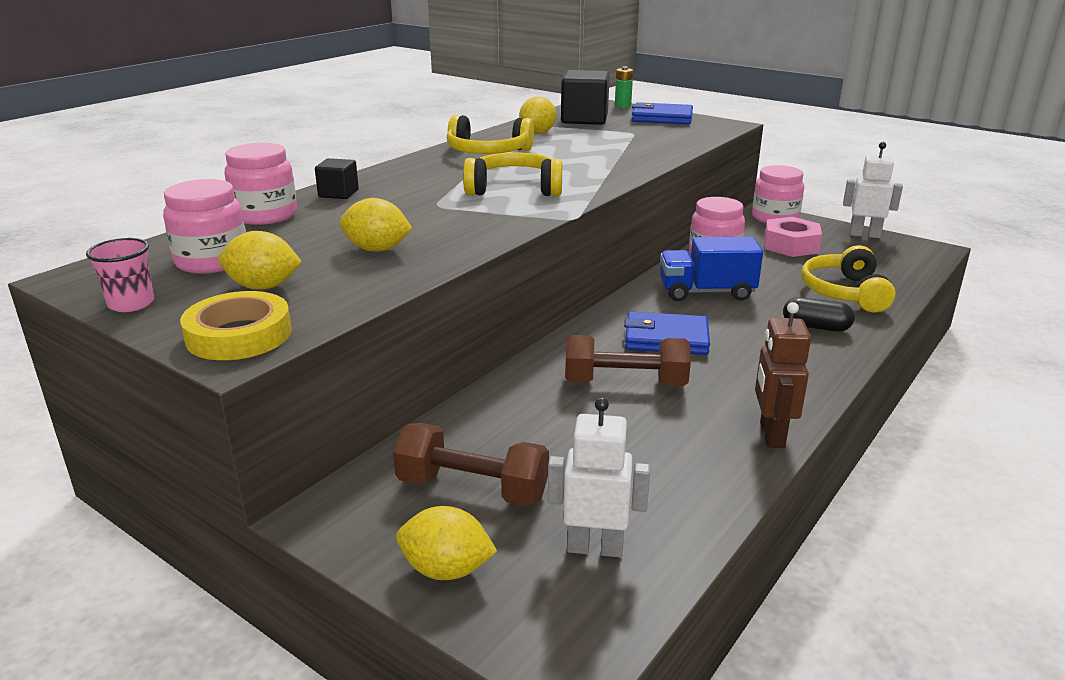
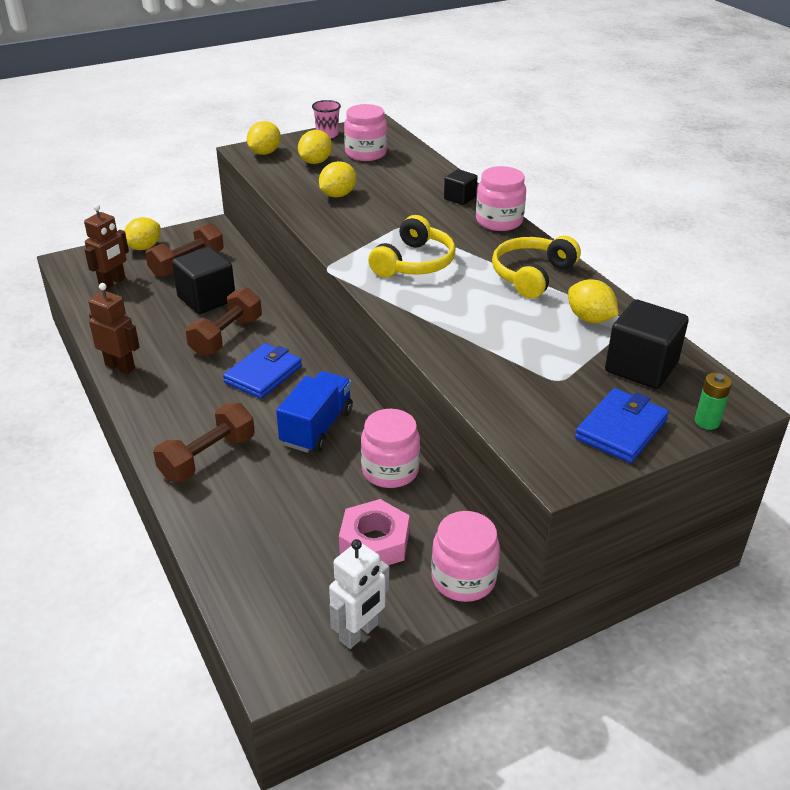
camera: 115 degrees right, 10 degrees up
(239, 335) = (264, 153): yellow tape -> yellow lemon
(265, 215) = (433, 172): pink jar -> pink jar (499, 221)
(557, 430) = (206, 299): none -> black cube
(595, 547) = (112, 283): white robot -> brown robot
(816, 327) = (208, 457): black capsule -> brown dumbbell
(845, 292) = (244, 514): yellow headphones -> none

